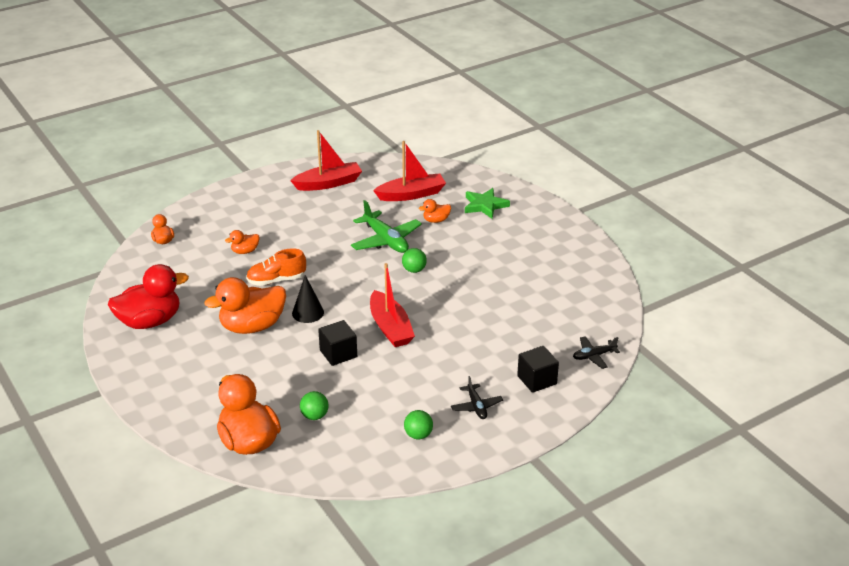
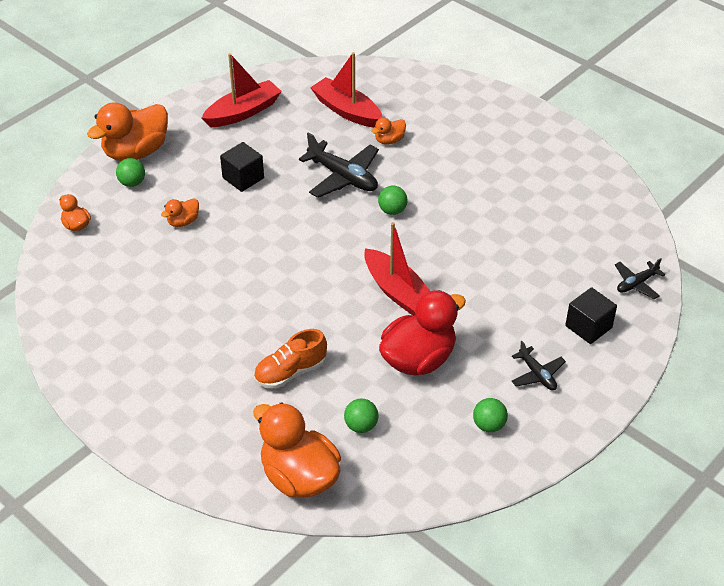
camera: 15 degrees left, 10 degrees up
(150, 321) = (109, 339): red duck -> red duck (418, 359)
(219, 219) = (132, 183): none -> green ball
(252, 326) = (236, 322): orange duck -> orange duck (136, 152)
(276, 280) = (238, 254): orange shoe -> orange shoe (290, 372)
(308, 313) = (294, 290): black cone -> none
(338, 353) = (353, 338): black cube -> black cube (243, 178)
(385, 240) = (343, 177): green plane -> black plane
(411, 194) = (346, 111): red boat -> red boat turned 105 degrees counterclockwise
(485, 205) = (436, 111): green star -> none

